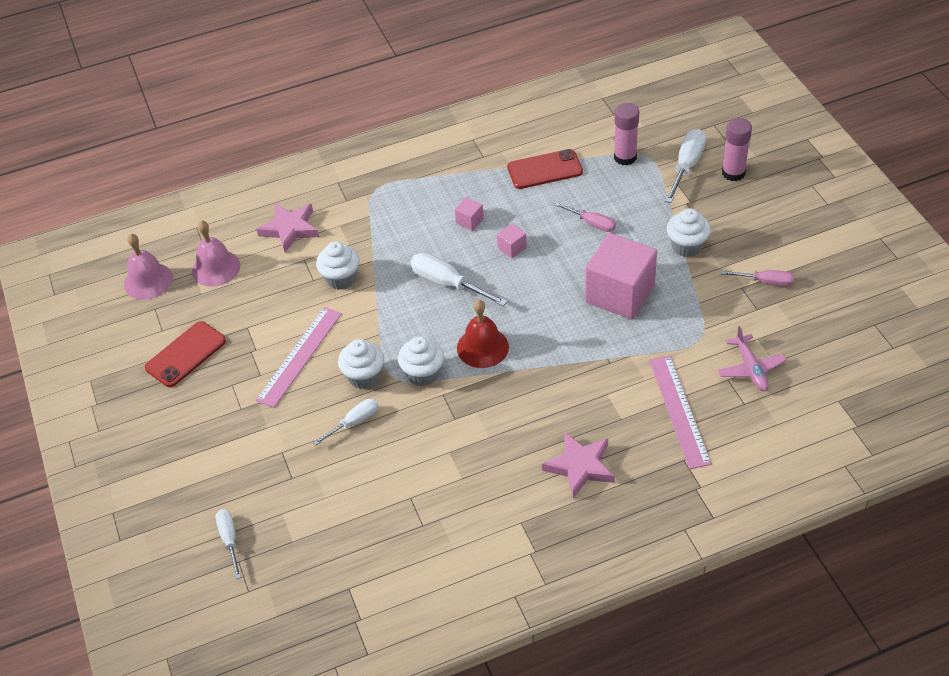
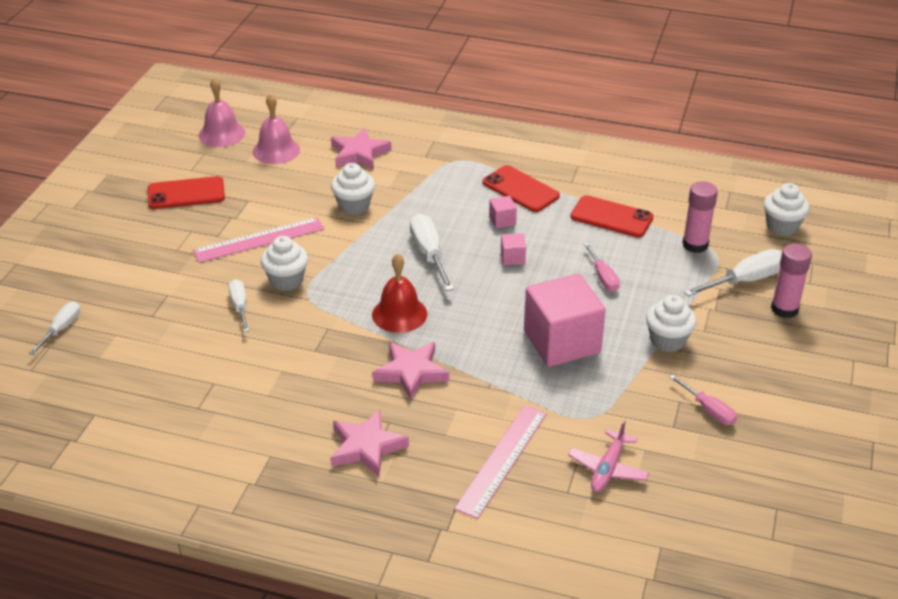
camera: 35 degrees right, 10 degrees down
(354, 422) = (240, 307): white screwdriver -> white screwdriver turned 105 degrees counterclockwise
(423, 374) = (331, 305): white cupcake -> white cupcake (782, 226)
(453, 185) = (520, 189): none -> red phone
(544, 388) = (411, 372): none -> pink star

